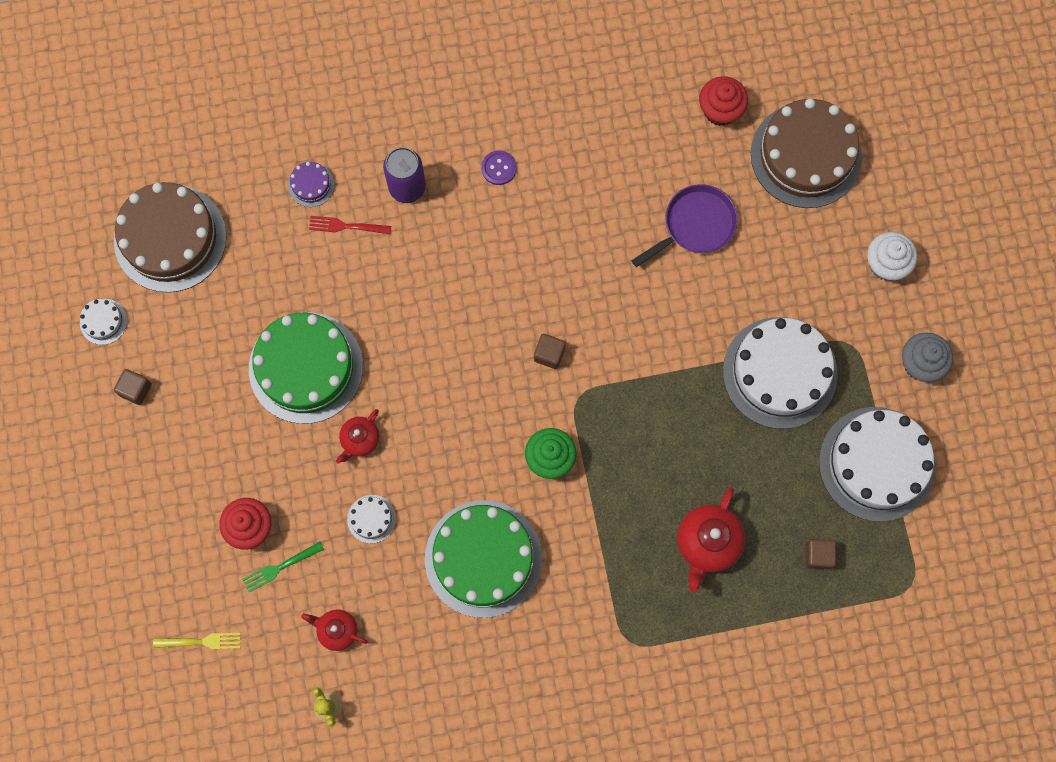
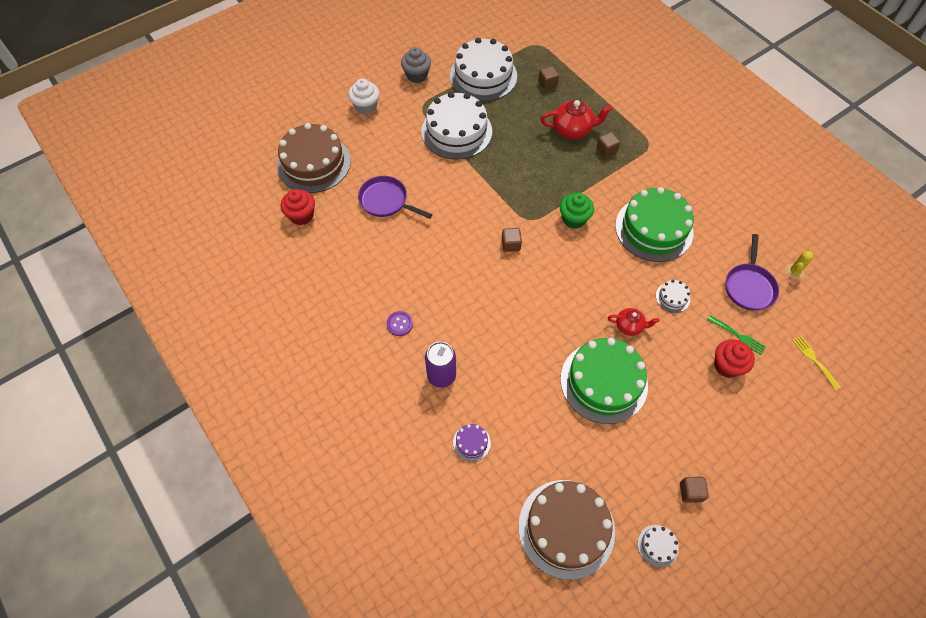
camera: 115 degrees left, 15 degrees down
(337, 630) = (749, 286): red teapot -> purple pan
(346, 226) = (490, 403): red fork -> none
(647, 572) = (606, 150): none -> brown cube

